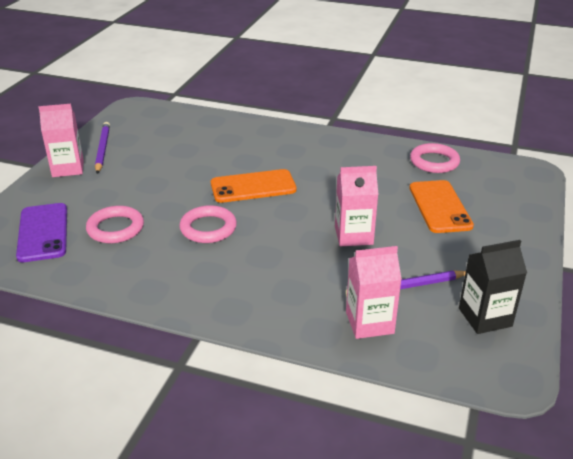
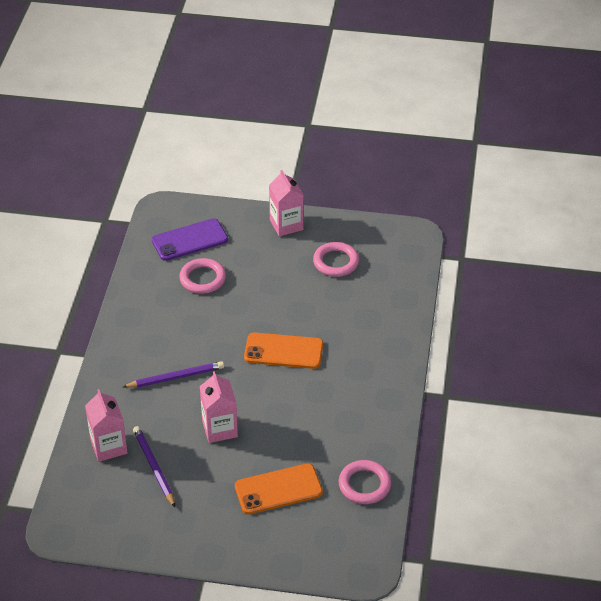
camera: 80 degrees right, 10 degrees up
(103, 149) = (324, 237): purple pencil -> purple pencil (175, 377)
(208, 228) = (213, 333): pink ring -> pink ring (336, 262)
(253, 187) = (283, 351): orange phone -> orange phone turned 60 degrees counterclockwise
(485, 317) = (123, 518): black carton -> none

